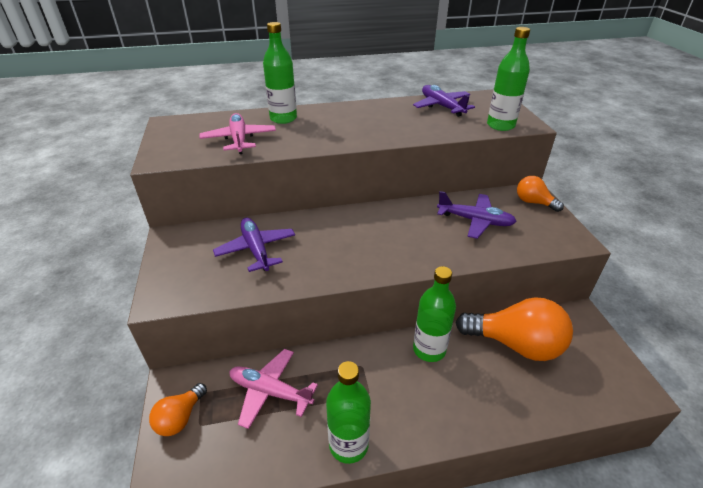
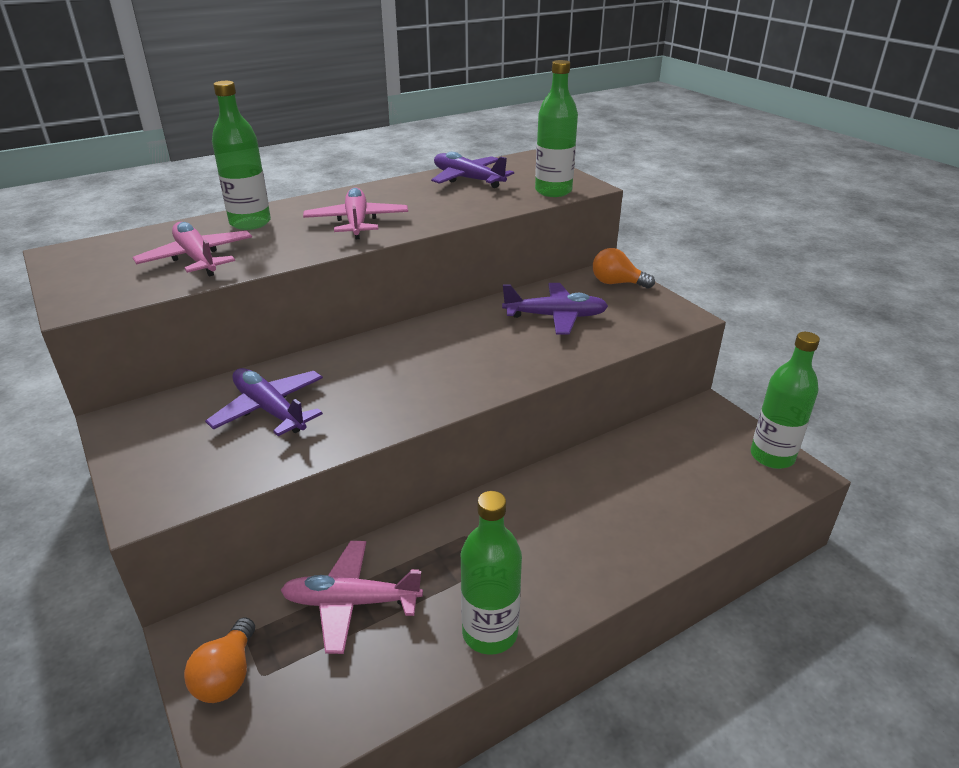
camera: 20 degrees left, 5 degrees down
(350, 129) = (357, 222): none -> pink plane
(429, 349) = (546, 493): green bottle -> green bottle (772, 456)
(515, 344) = (649, 459): orange light bulb -> none

